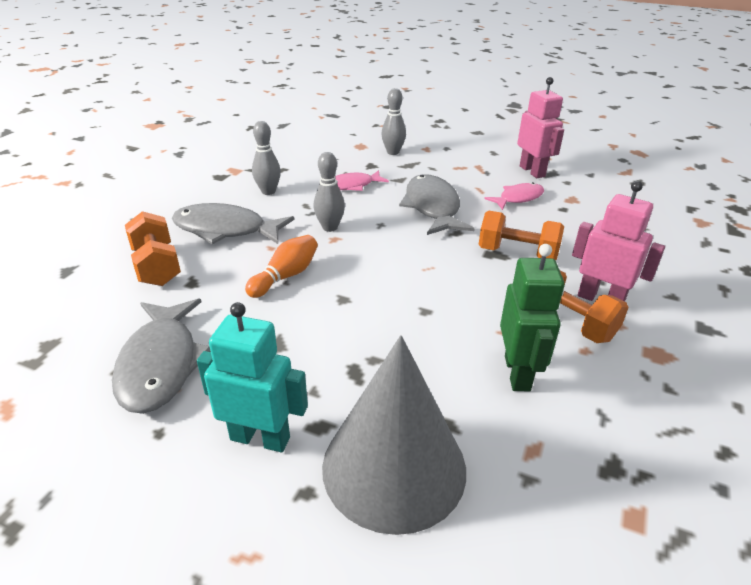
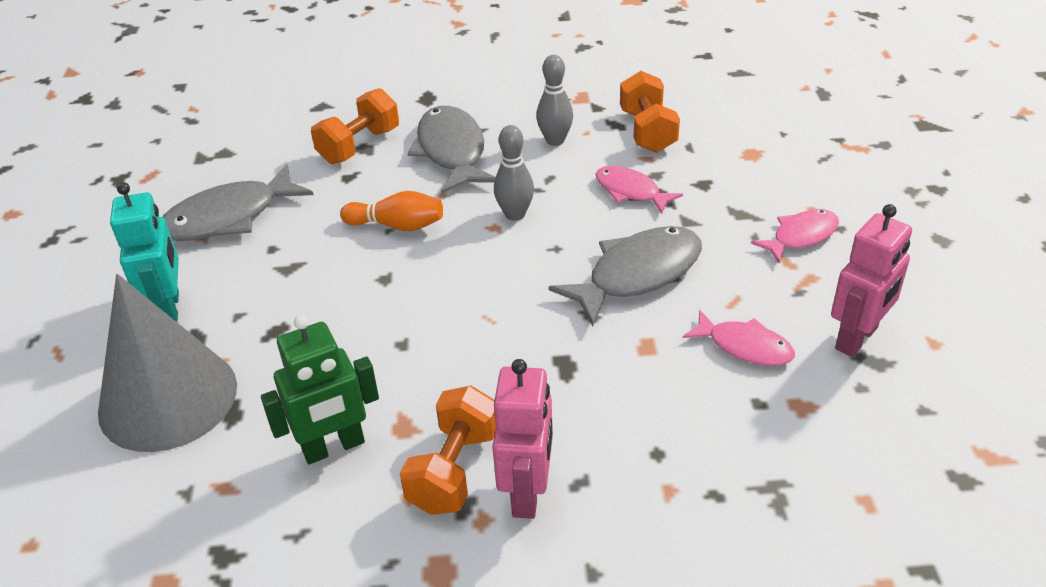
camera: 65 degrees right, 5 degrees up
(393, 152) = (764, 186): grey bowling pin -> none
(444, 158) = (800, 236): none -> pink fish
(517, 254) = (581, 385): orange dumbbell -> orange dumbbell (647, 131)

